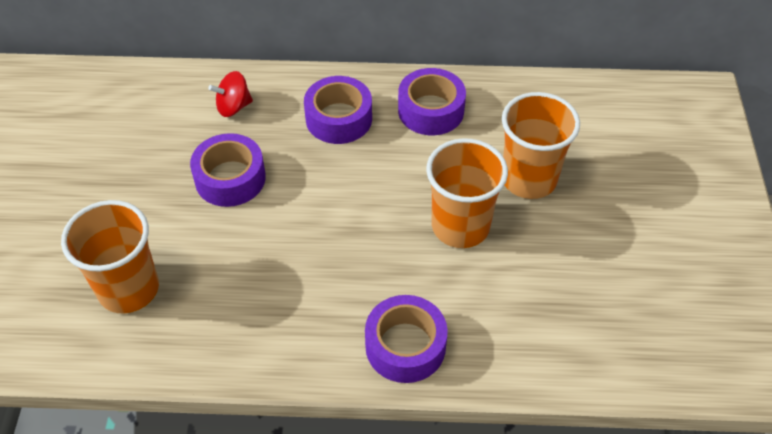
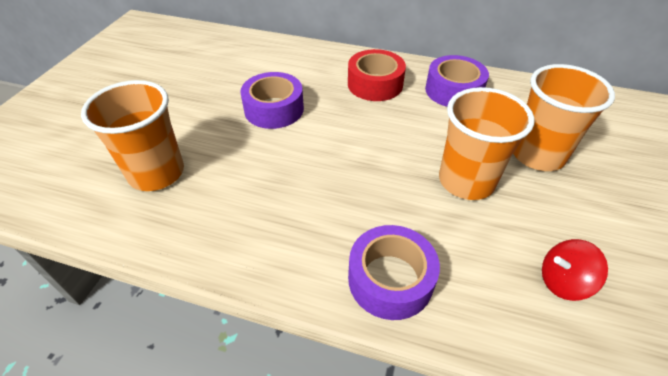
camera: 15 degrees right, 5 degrees down
(233, 107) = (295, 64): red spinning top -> red spinning top (563, 281)
(339, 118) = (375, 84): purple tape -> red tape

